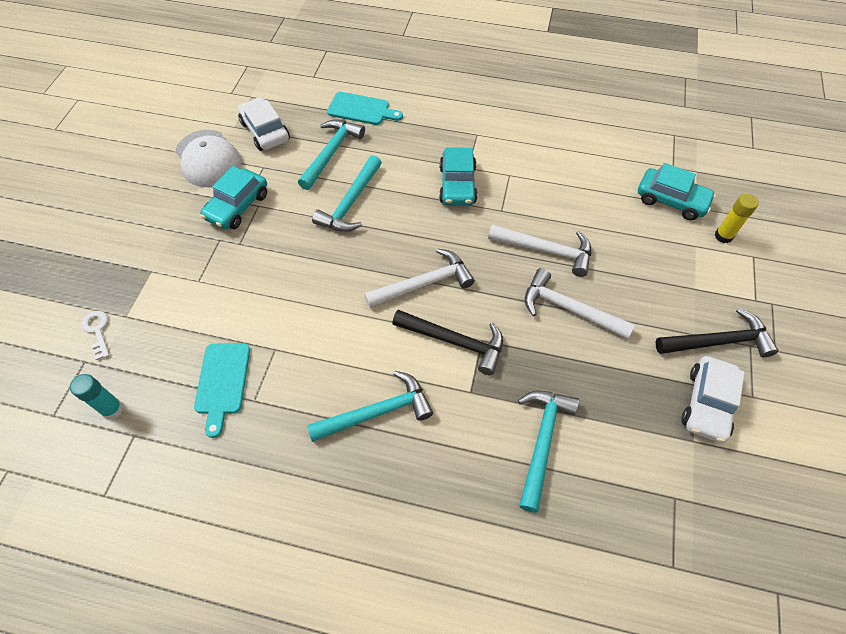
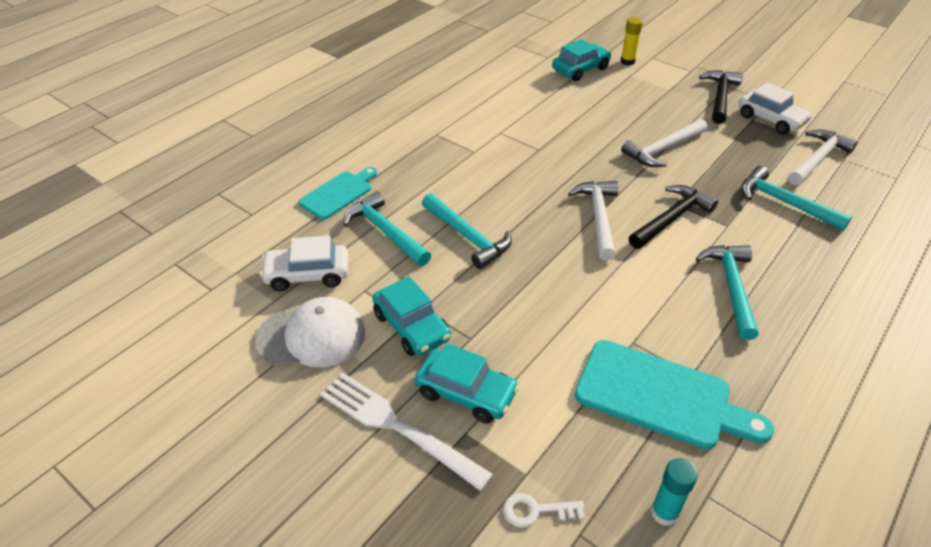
camera: 65 degrees left, 15 degrees down
(145, 232) = (396, 426): none -> white fork
(222, 382) = (660, 396): turquoise cutting board -> turquoise cutting board, size x1.60
(457, 185) = (491, 164): turquoise car -> turquoise car (466, 393)
(546, 250) = (597, 141): white hammer -> white hammer (817, 159)

